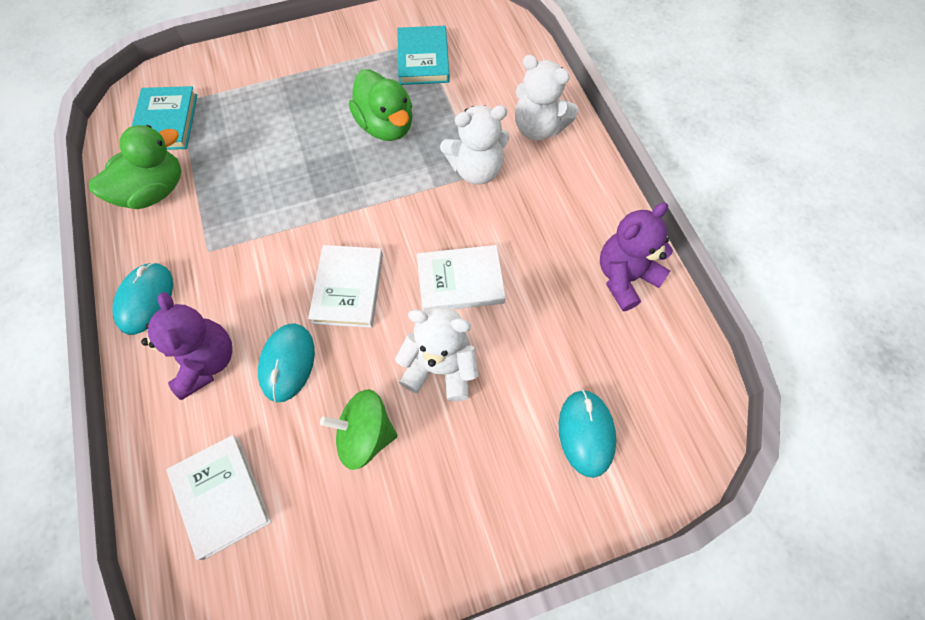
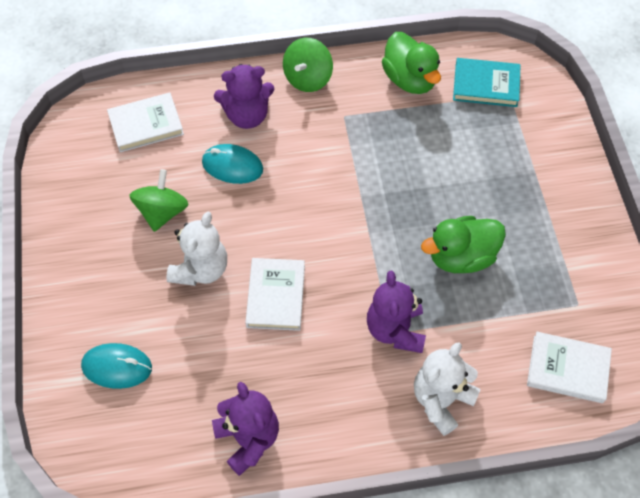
camera: 100 degrees right, 5 degrees down
(146, 299) = (308, 78): turquoise mouse -> green spinning top
(348, 288) = (288, 211): white book -> white book (567, 369)
(423, 59) = (551, 302): turquoise book -> none
(476, 170) = (395, 330): white teddy bear -> purple teddy bear

